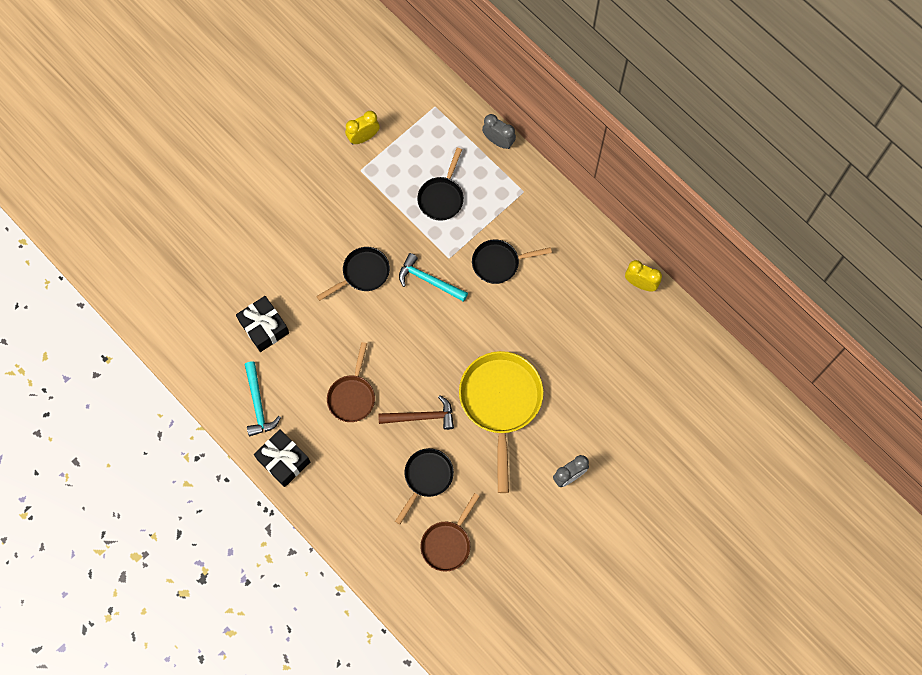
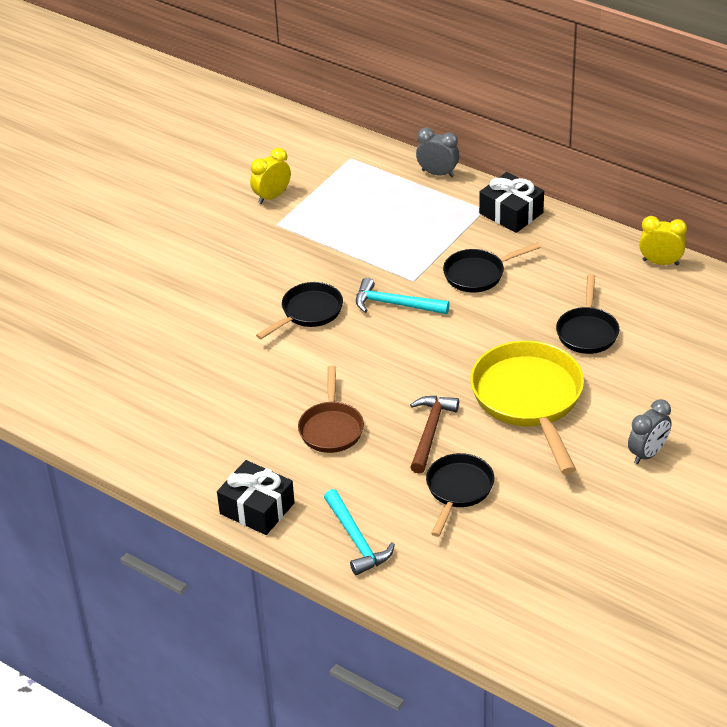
camera: 10 degrees left, 30 degrees down
(258, 404) = (206, 459): turquoise hammer -> turquoise hammer (356, 540)
(264, 327) = (194, 383): black gift -> black gift (511, 213)
(422, 417) = (430, 431): brown hammer -> brown hammer turned 60 degrees counterclockwise
(442, 197) = (386, 230): black pan -> black pan (587, 331)
(448, 543) = (511, 552): brown pan -> none

